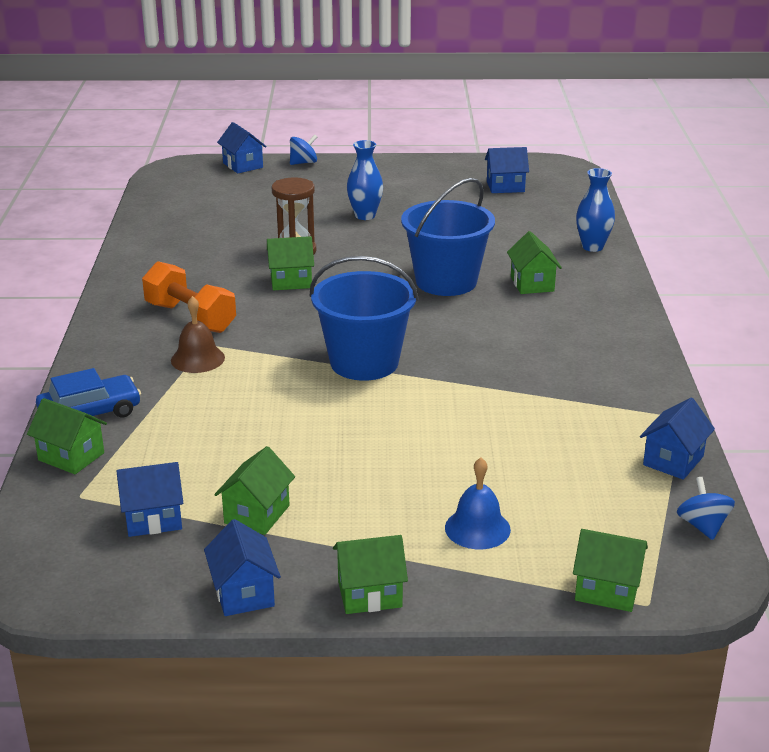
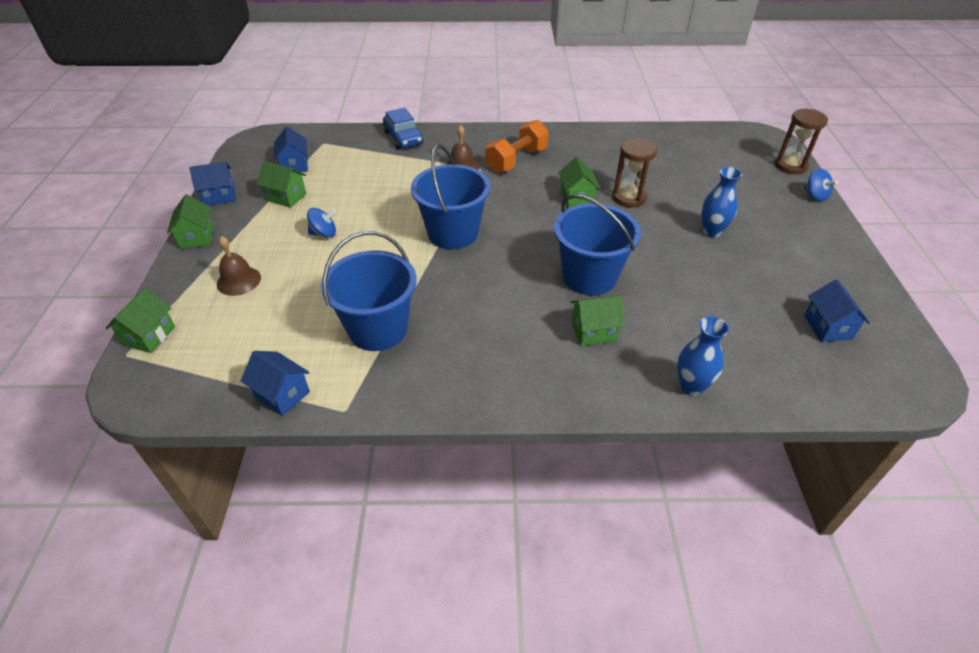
camera: 90 degrees right, 15 degrees up
(71, 456) = (360, 137): green house -> none
(243, 165) = (790, 166): blue house -> brown hourglass
(477, 528) = (239, 281): blue bell -> brown bell
(554, 406) = (378, 329): none -> blue bucket
(702, 526) = (192, 399): blue spinning top -> blue spinning top (324, 233)

